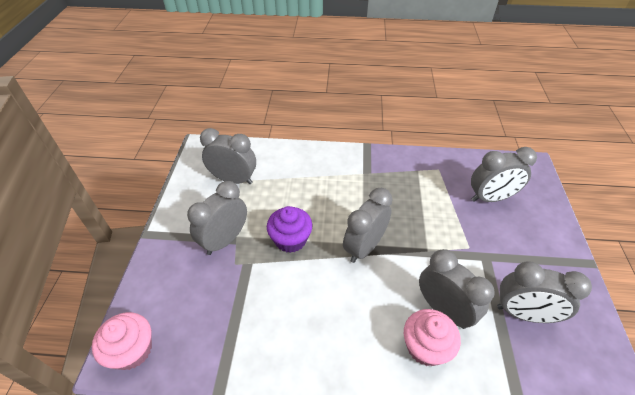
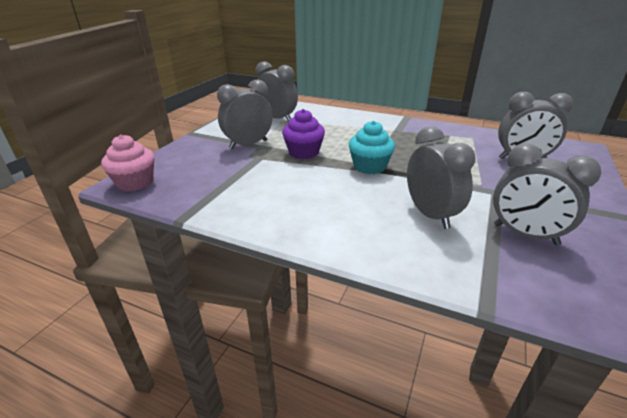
camera: 20 degrees right, 15 degrees down
(364, 247) = (369, 166): grey clock -> turquoise cupcake
(425, 347) = (397, 233): pink cupcake -> none

